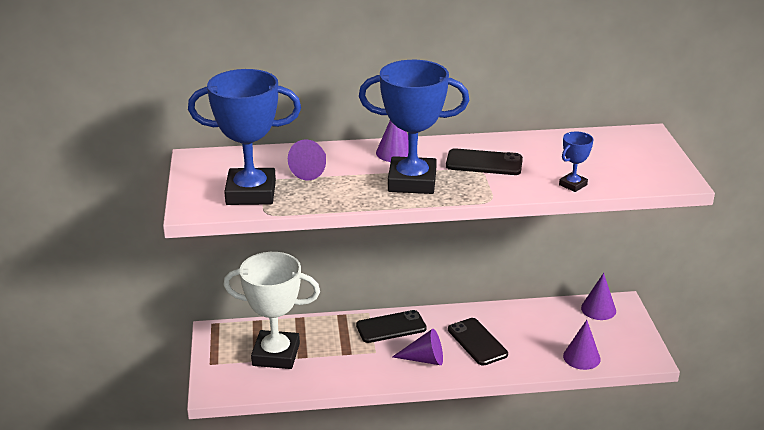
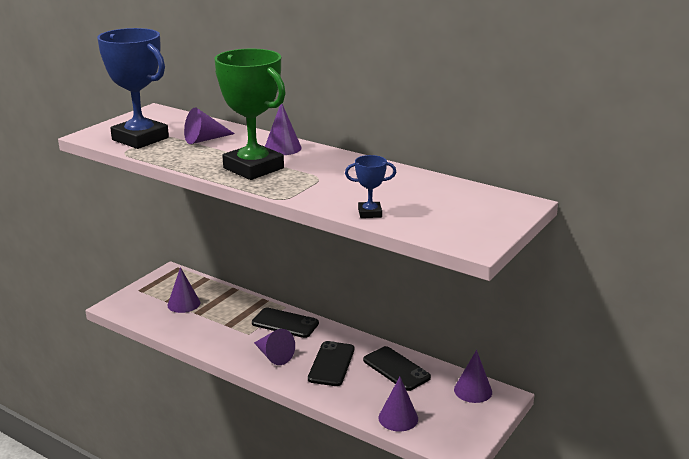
camera: 40 degrees right, 5 degrees down
(276, 354) = (184, 304): white trophy -> purple cone
(412, 182) = (253, 168): blue trophy -> green trophy
(484, 163) = (332, 175): black phone -> black phone (396, 369)

